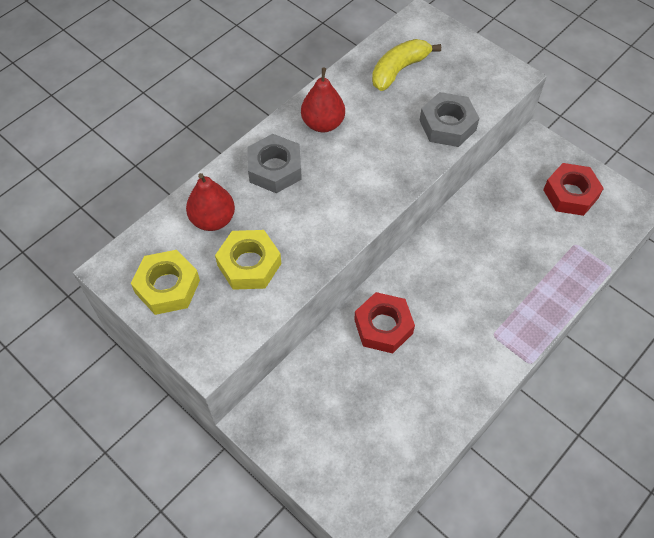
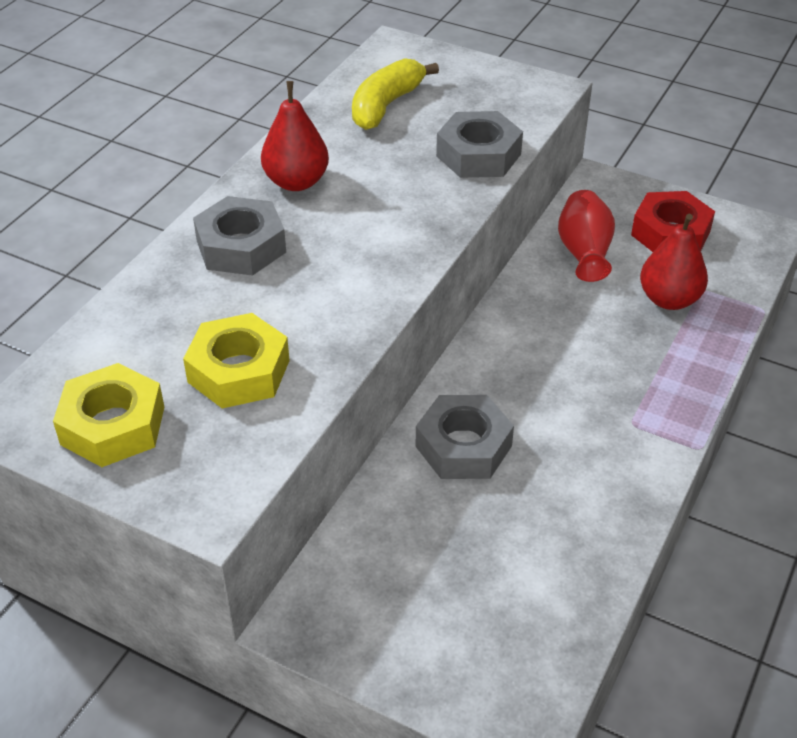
camera: 15 degrees left, 15 degrees down
(213, 219) = (162, 325): red pear -> red pear (669, 299)
(383, 326) = (463, 446): red nut -> grey nut
(507, 197) = (584, 252): none -> red vase

